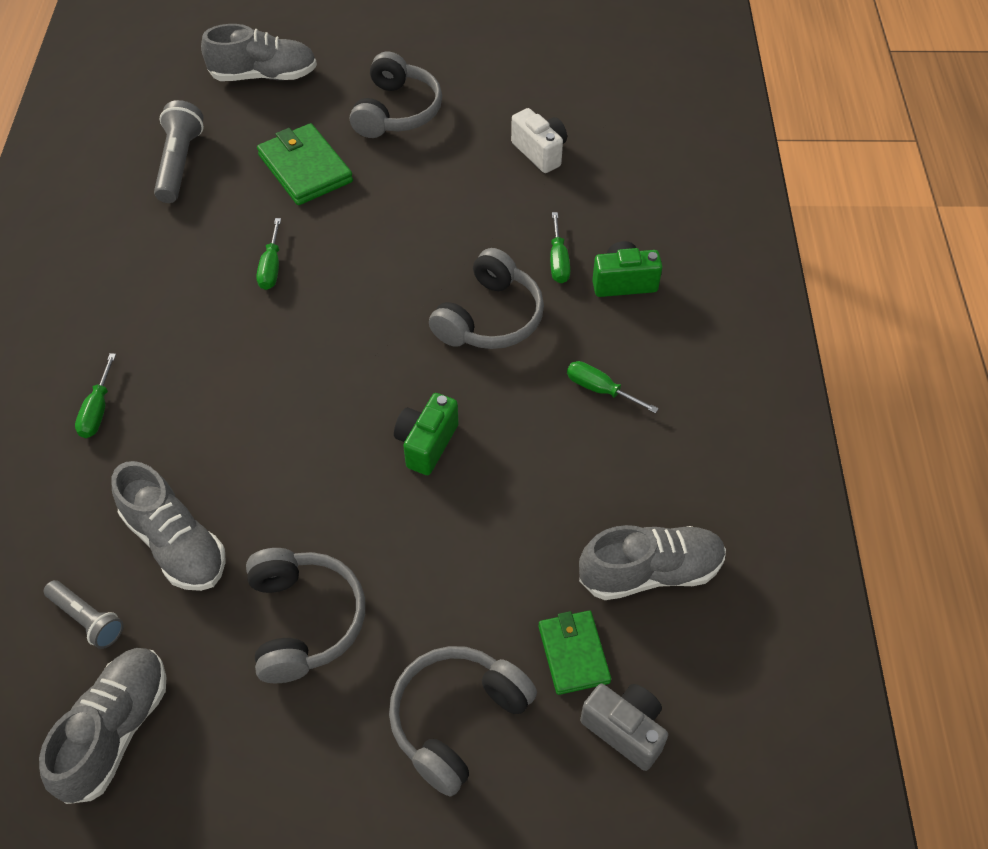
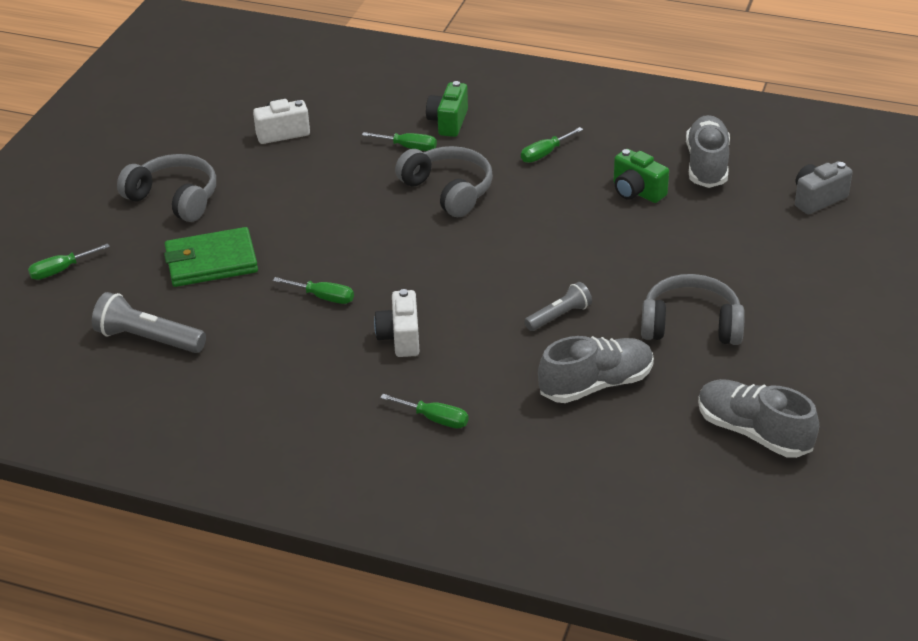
camera: 70 degrees left, 15 degrees down
(87, 619) = (649, 440): grey flashlight -> grey flashlight (559, 316)
(220, 347) = (400, 338): none -> white camera
(264, 76) = (61, 270): grey shoe -> green screwdriver
(426, 444) = (556, 242): green camera -> green camera (637, 192)
(457, 720) = (791, 266): grey headphones -> none
(573, 654) = (757, 208): green wallet -> none

